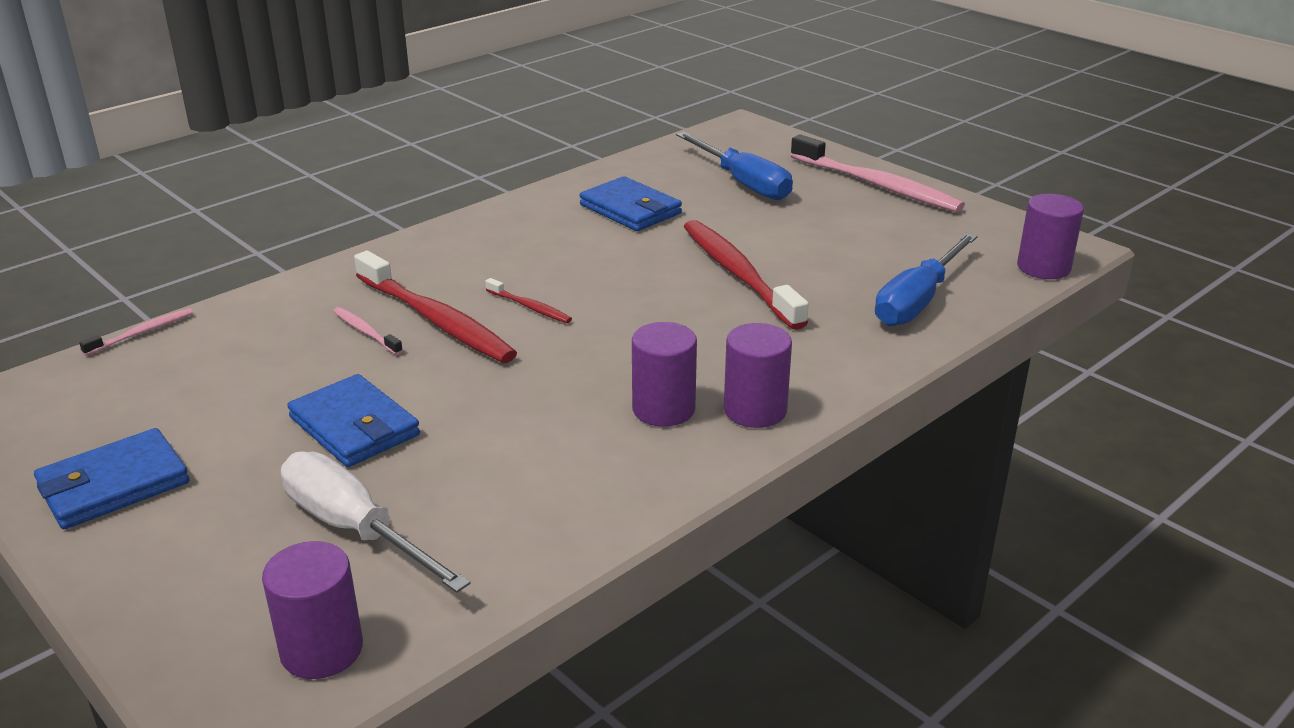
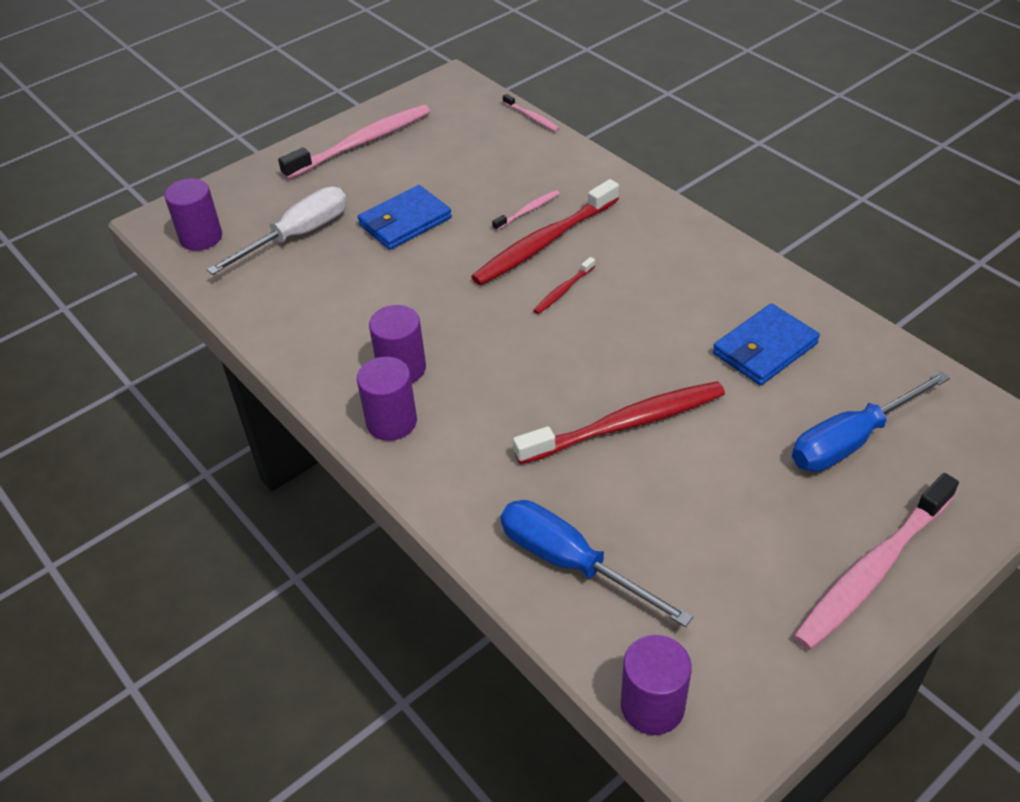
camera: 95 degrees right, 15 degrees up
(113, 485) = (362, 143): blue wallet -> pink toothbrush

